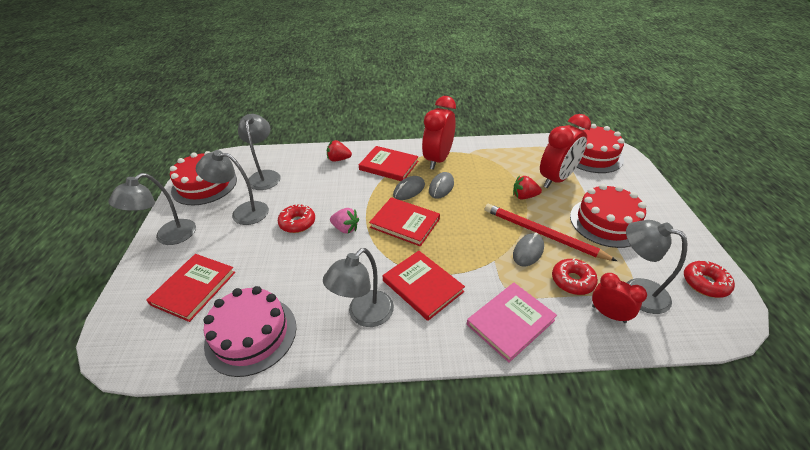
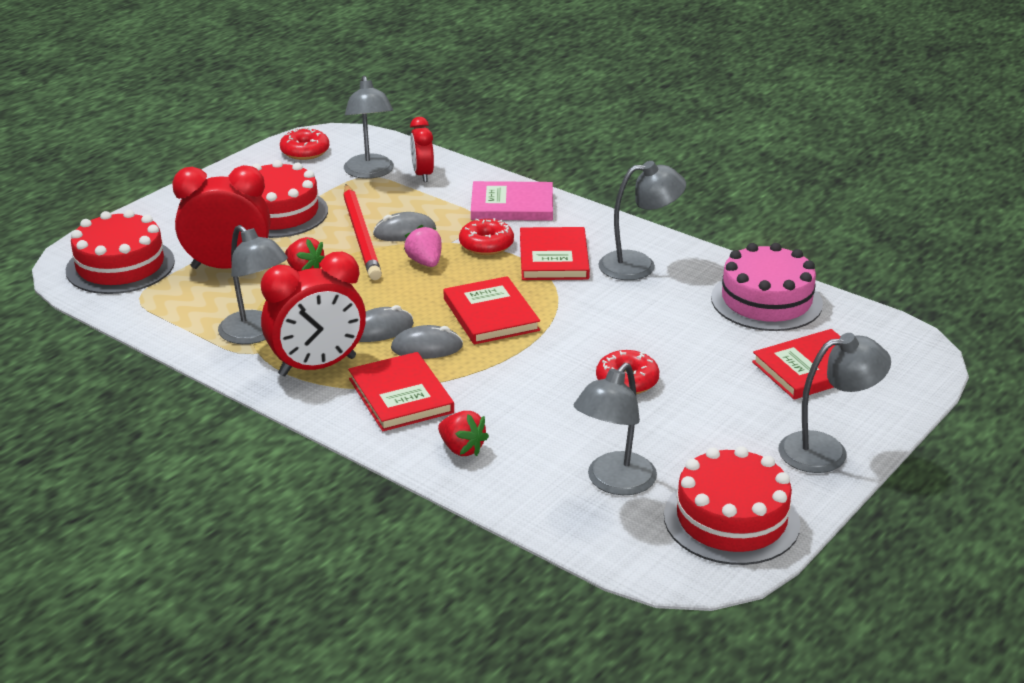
camera: 140 degrees left, 10 degrees down
(243, 212) = (695, 434): grey lamp -> grey lamp (256, 334)
(345, 228) = (571, 344): pink strawberry -> pink strawberry (425, 262)
(572, 281) = (408, 199): red donut -> red donut (486, 245)

